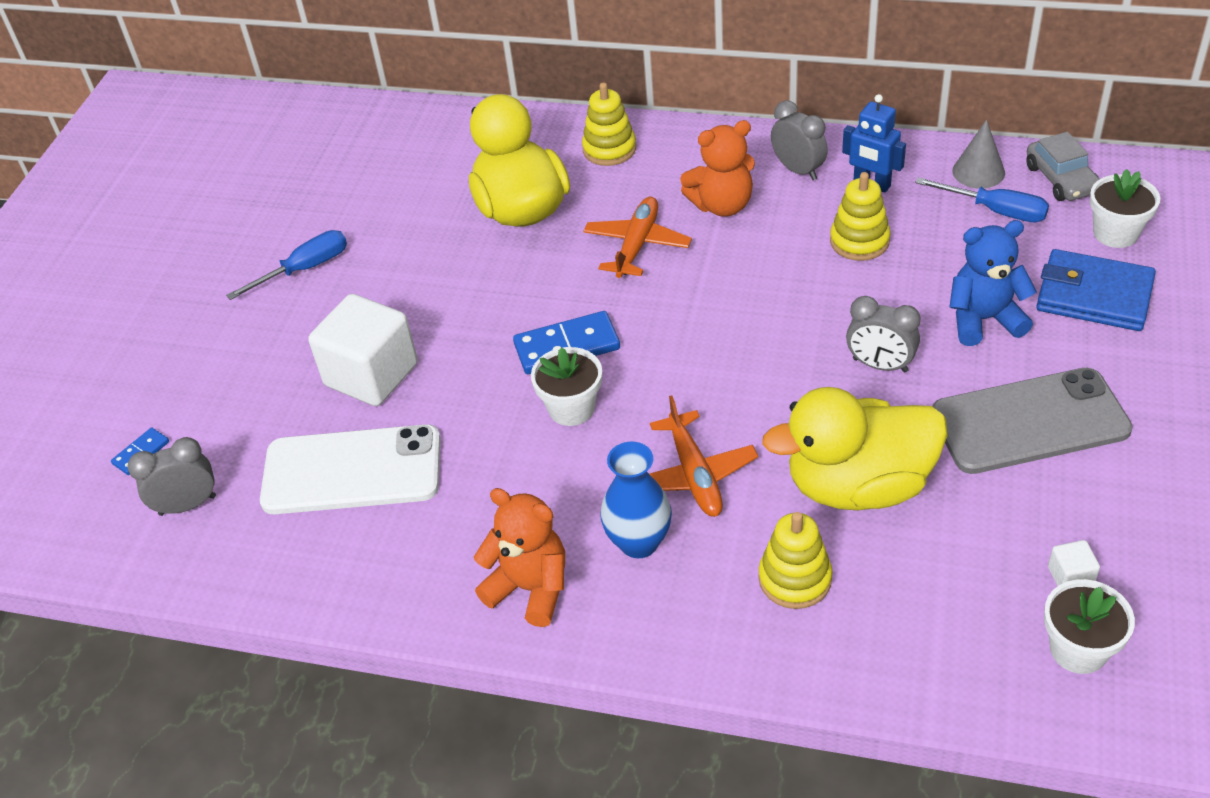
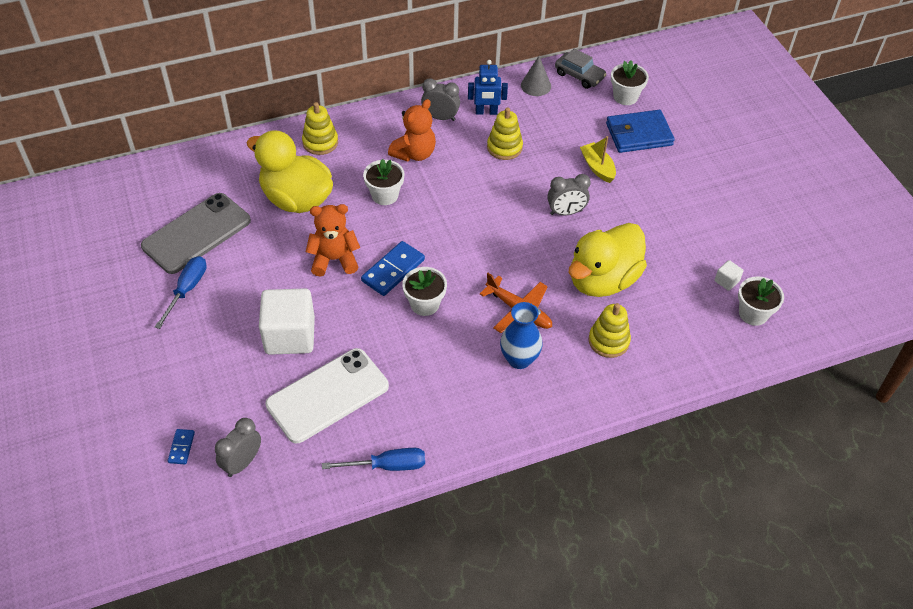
camera: 40 degrees left, 5 degrees up
(530, 588) = (483, 410): orange teddy bear -> orange teddy bear (334, 260)
(637, 245) = (385, 195): orange plane -> white flower pot
(984, 320) = (597, 167): blue teddy bear -> yellow boat
(995, 211) = (560, 105): blue screwdriver -> blue screwdriver (387, 466)
(1029, 421) = (656, 212): grey phone -> grey phone (196, 233)

